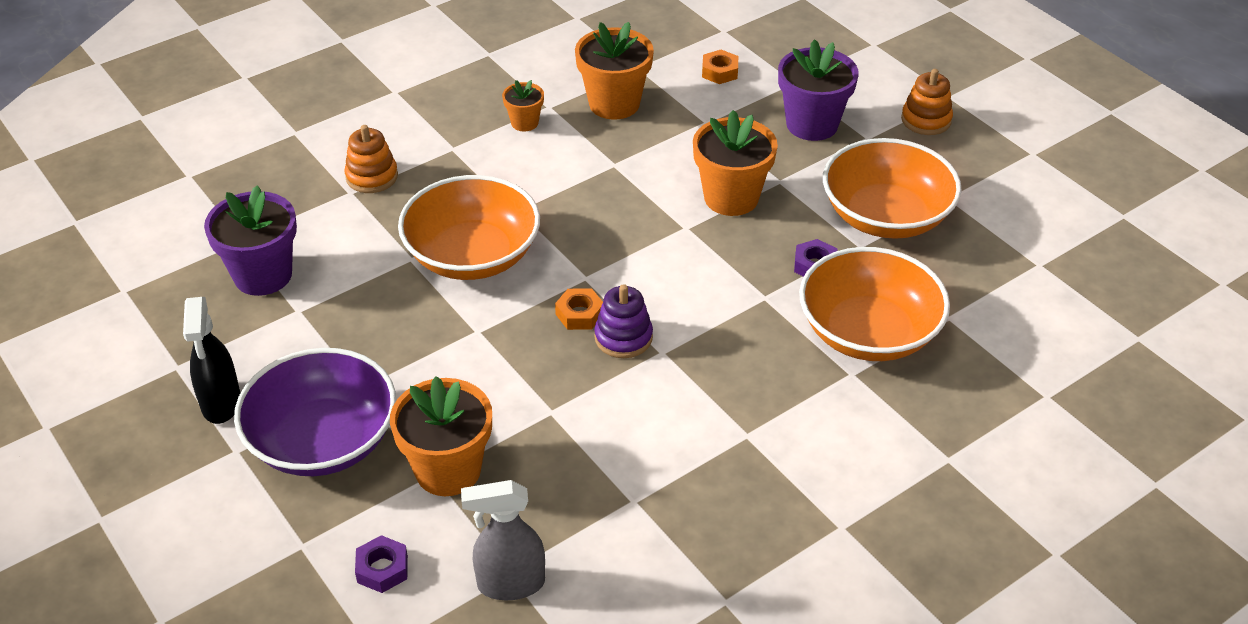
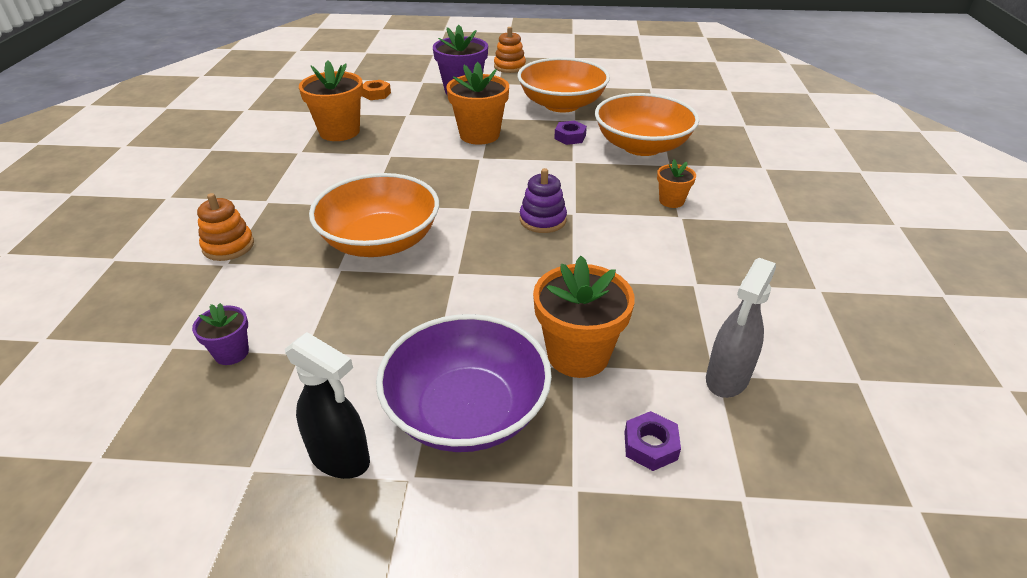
camera: 50 degrees left, 5 degrees down
(263, 275) = (231, 353): purple flower pot -> purple flower pot, size x0.53
(524, 123) = (296, 165): orange flower pot -> orange flower pot (671, 201)
(579, 314) = (499, 226): orange nut -> none

